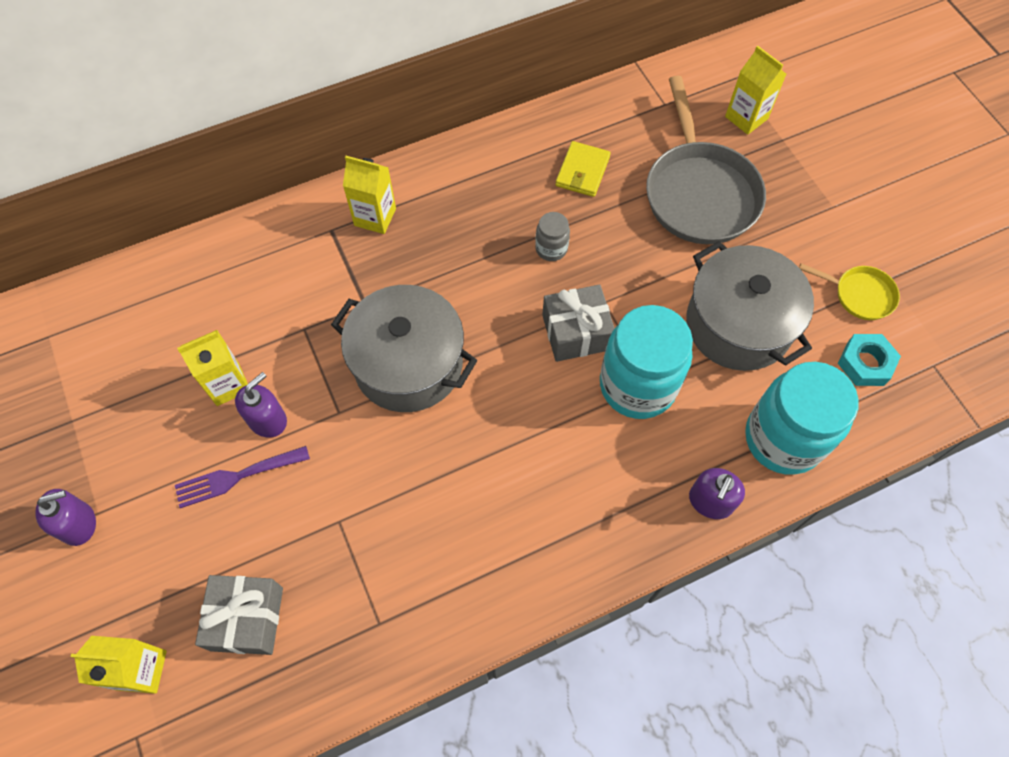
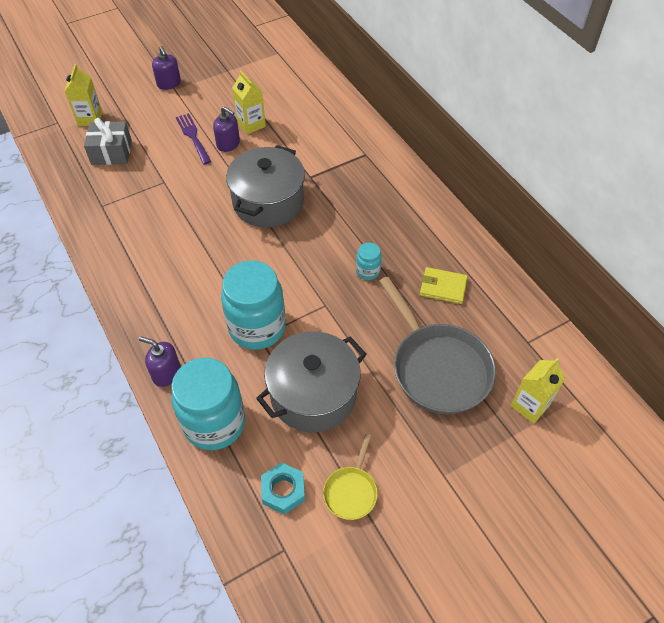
camera: 85 degrees right, 10 degrees down
(375, 217) = (379, 174): yellow carton -> none
(551, 248) = (367, 271): grey jar -> turquoise jar
(576, 332) = (298, 289): grey gift -> none
(699, 193) = (438, 368): grey pan -> grey pan turned 105 degrees counterclockwise

